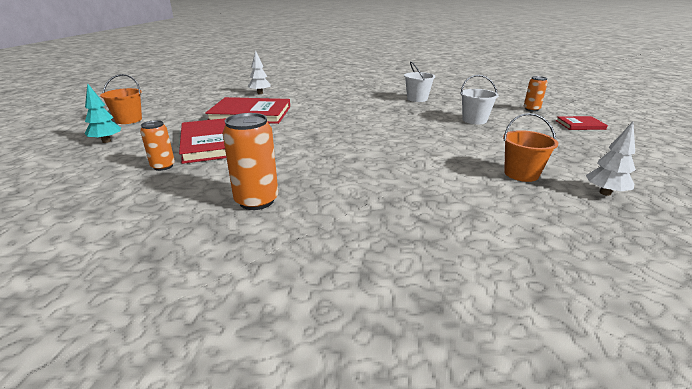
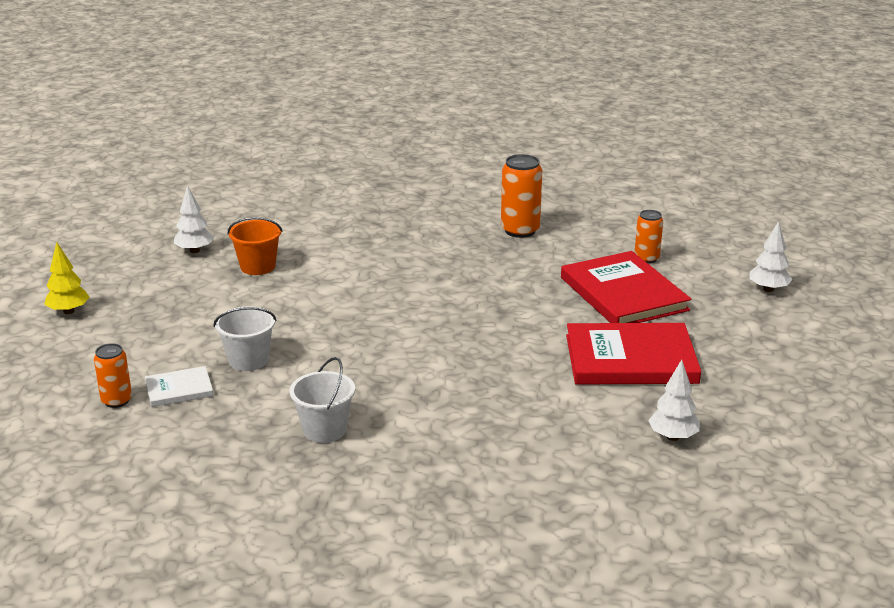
camera: 175 degrees right, 0 degrees up
(106, 141) = (768, 289): turquoise tree -> white tree
(129, 120) = (809, 332): orange bucket -> none
(502, 111) = (179, 389): none -> white book
(580, 125) = (84, 356): red book -> none
(636, 147) = (69, 311): none -> yellow tree

